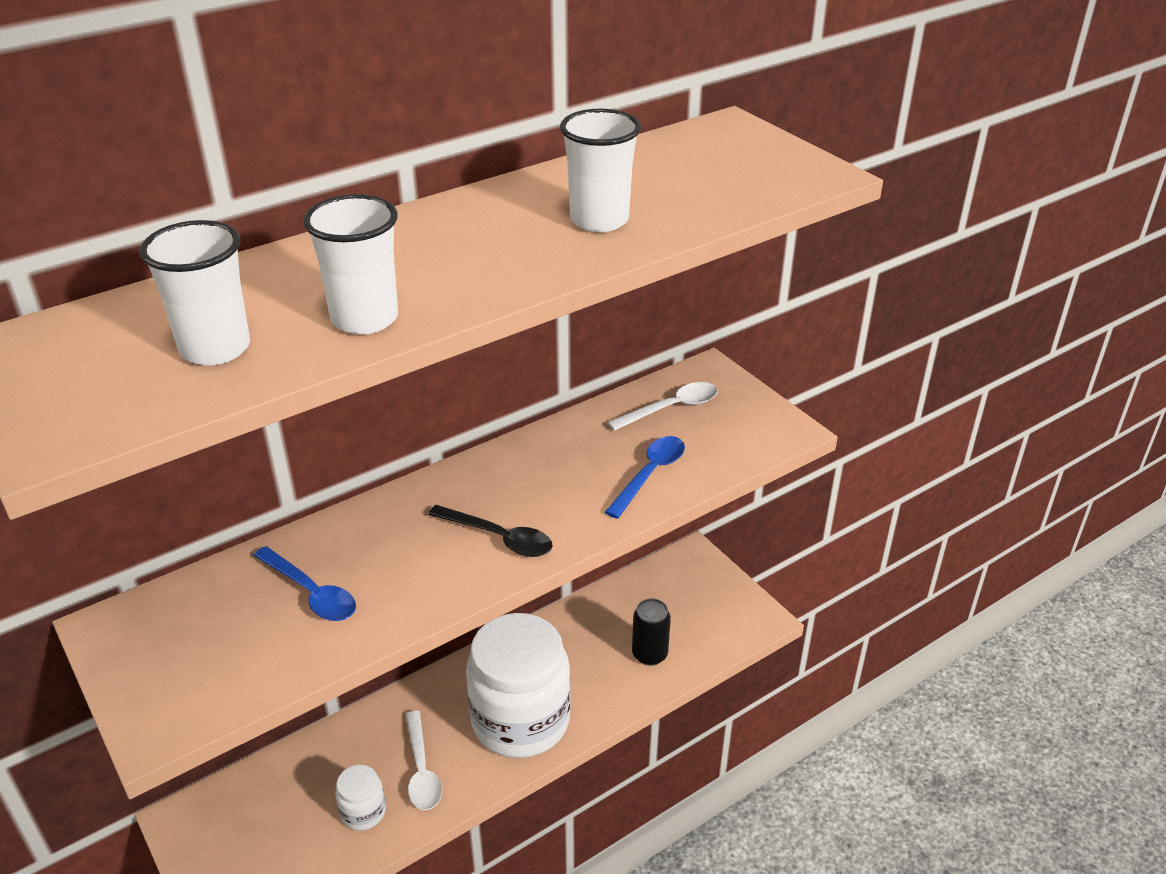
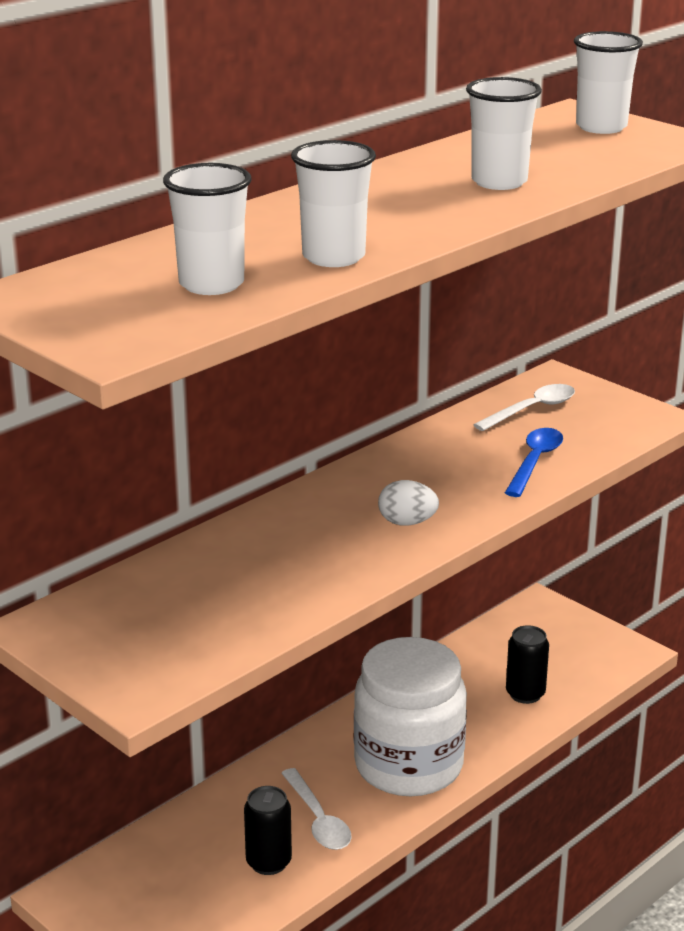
camera: 10 degrees left, 10 degrees down
(311, 593) = (238, 581): blue spoon -> none
(363, 812) = (268, 862): white jar -> black can
(499, 538) = (407, 522): black spoon -> white egg
(746, 149) = (601, 127): none -> white cup

